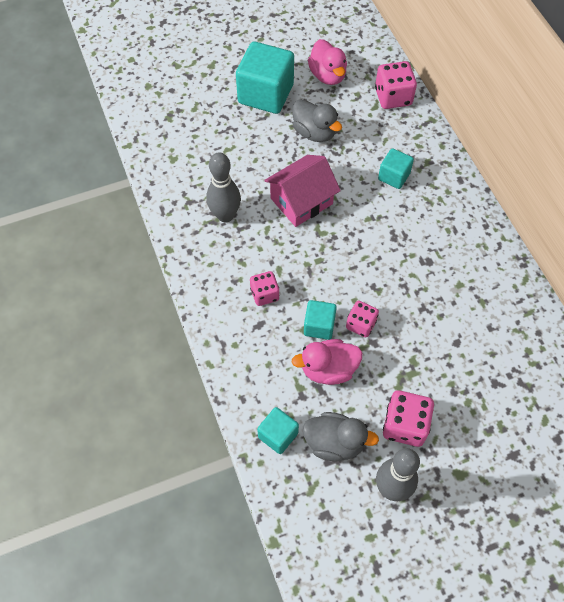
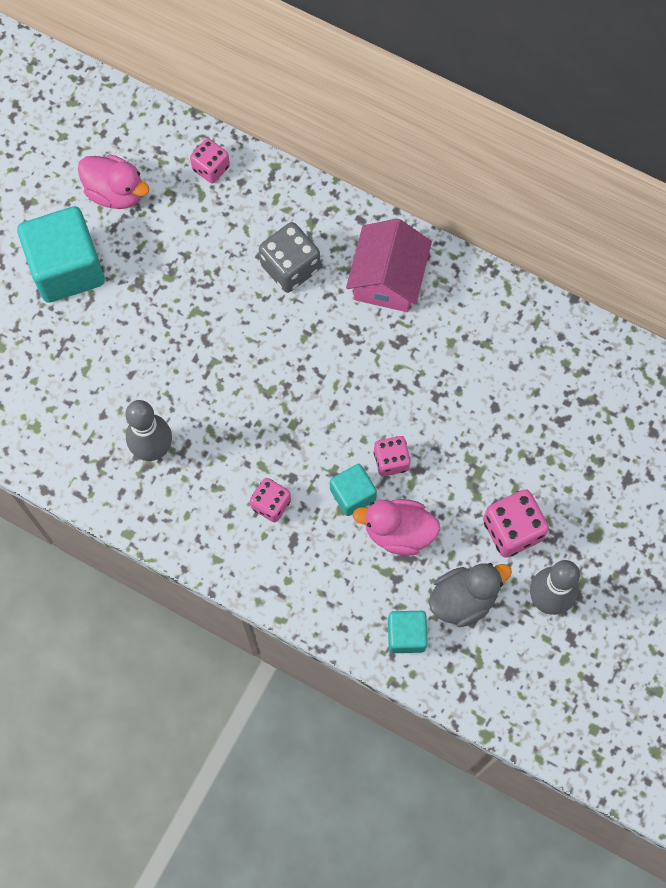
camera: 40 degrees left, 10 degrees up
(301, 201) = (219, 370): pink house -> pink house (387, 278)
(314, 132) = (163, 276): grey duck -> none
(328, 369) = (398, 532): pink duck -> pink duck turned 60 degrees clockwise
(393, 97) = (211, 168): pink dice -> pink dice, size x0.65
(394, 176) = (290, 267): turquoise cube -> grey dice

